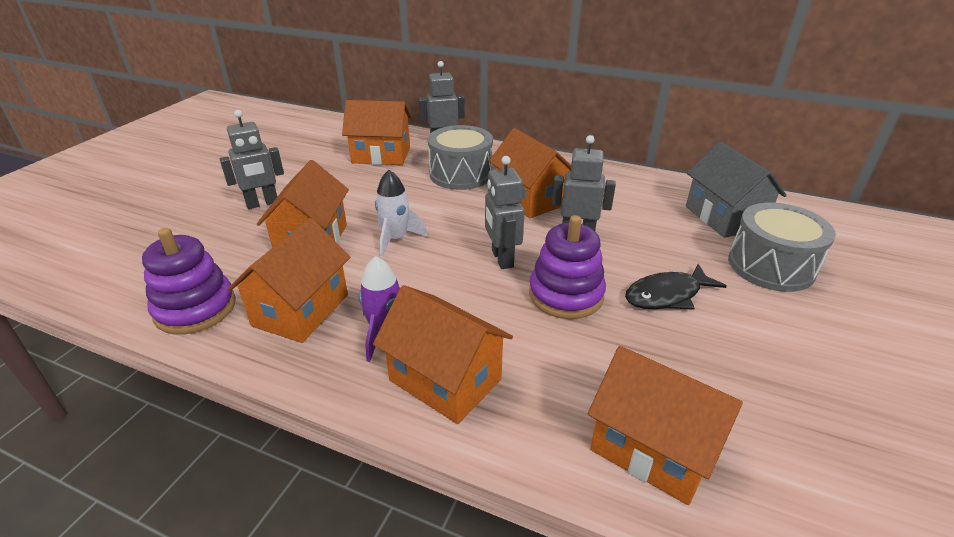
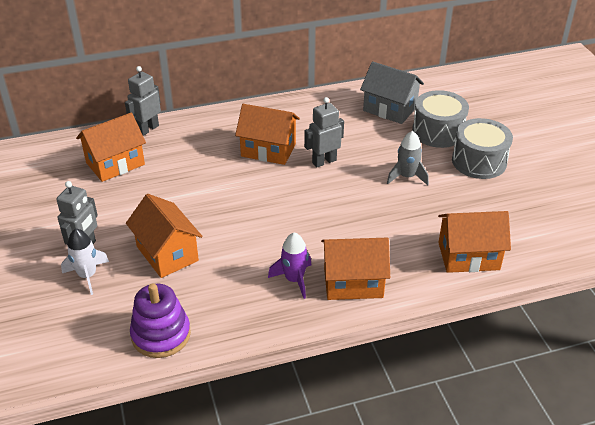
camera: 40 degrees left, 5 degrees up
(301, 310) = (228, 296): orange house -> none
(396, 239) = (221, 222): white rocket -> white rocket (87, 276)
(461, 174) = (198, 152): grey drum -> grey drum (479, 161)
(501, 259) = (301, 201): grey robot -> none
(566, 295) = (359, 204): purple stacking toy -> none
(667, 295) = (407, 176): black fish -> grey rocket

